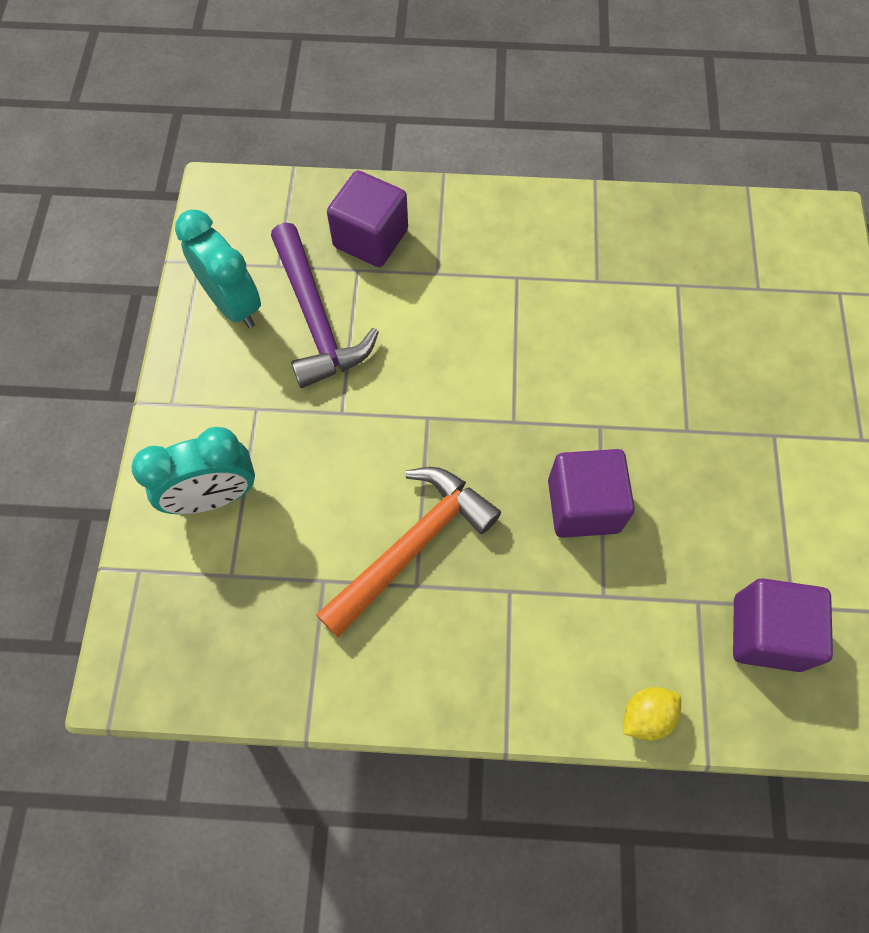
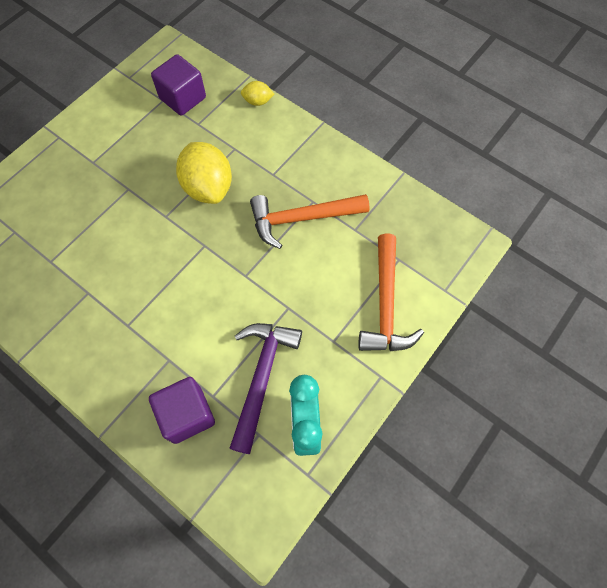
camera: 145 degrees left, 0 degrees up
(214, 497) = (385, 304): turquoise clock -> orange hammer
(583, 505) = (208, 187): purple cube -> yellow lemon

